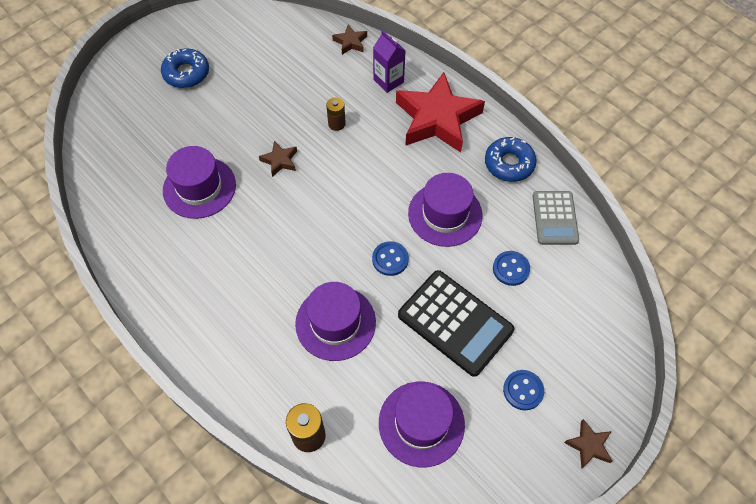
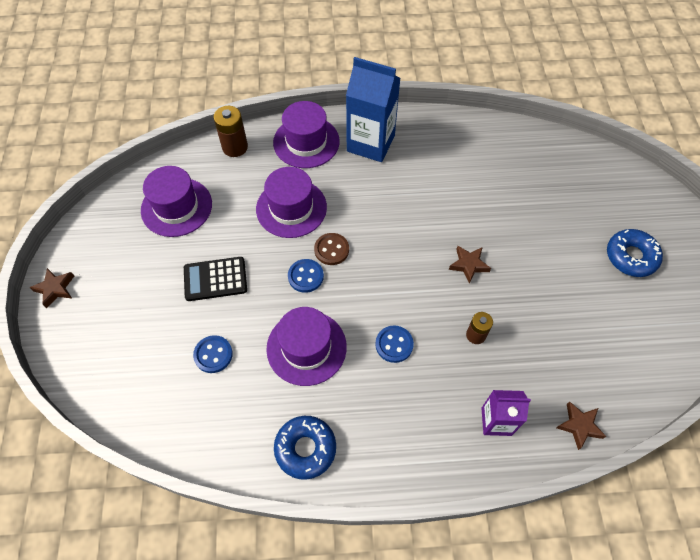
camera: 130 degrees right, 0 degrees up
(199, 187) = (486, 197): purple hat -> purple hat (306, 142)
(205, 314) = (370, 143): none -> blue carton
(349, 259) = (331, 250): none -> brown button
(437, 119) = (411, 428): red star -> none
(455, 322) = (215, 279): black calculator -> black calculator, size x0.64
(523, 390) = (128, 281): blue button -> blue button (394, 344)
(555, 218) = (218, 435): grey calculator -> none

